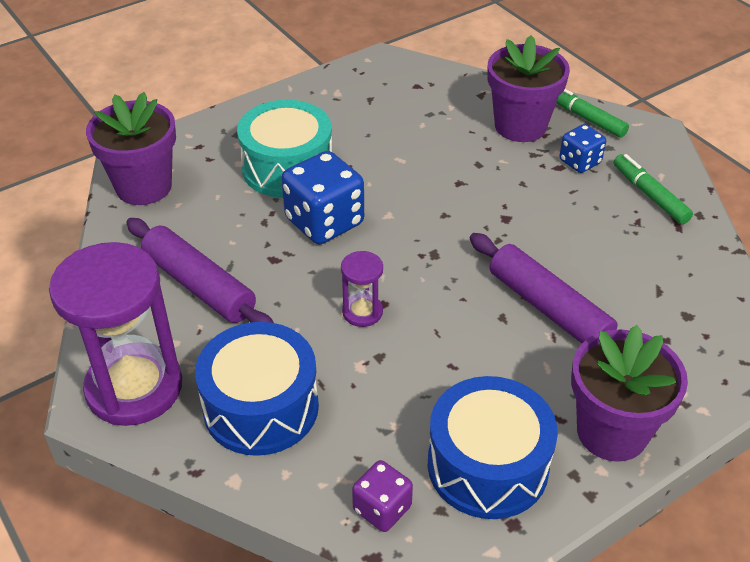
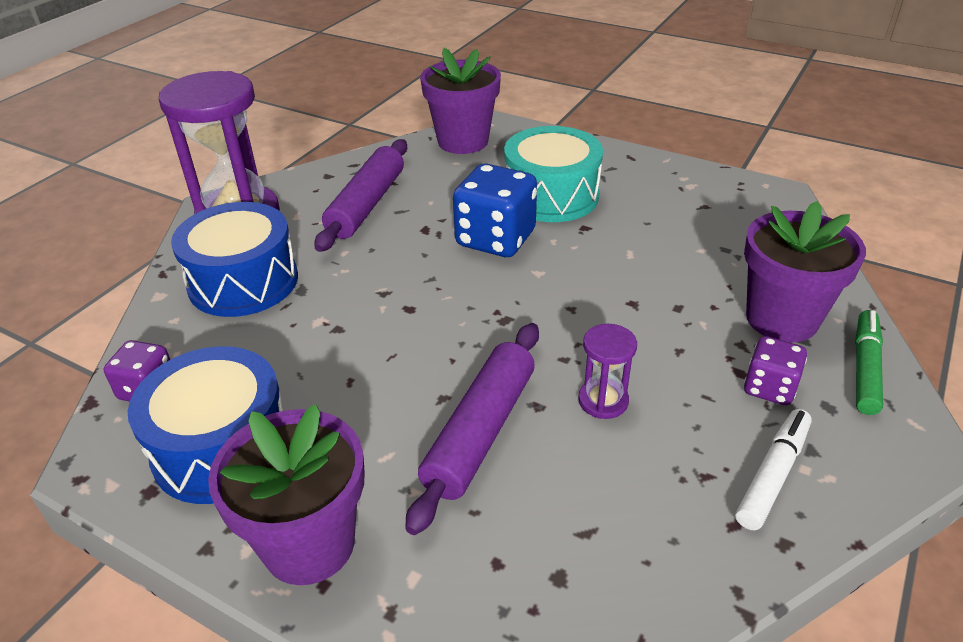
camera: 65 degrees right, 5 degrees down
(362, 312) = (389, 299): purple hourglass -> purple hourglass (603, 401)
(580, 162) = (769, 388): blue dice -> purple dice
(650, 195) = (772, 475): green marker -> white marker

